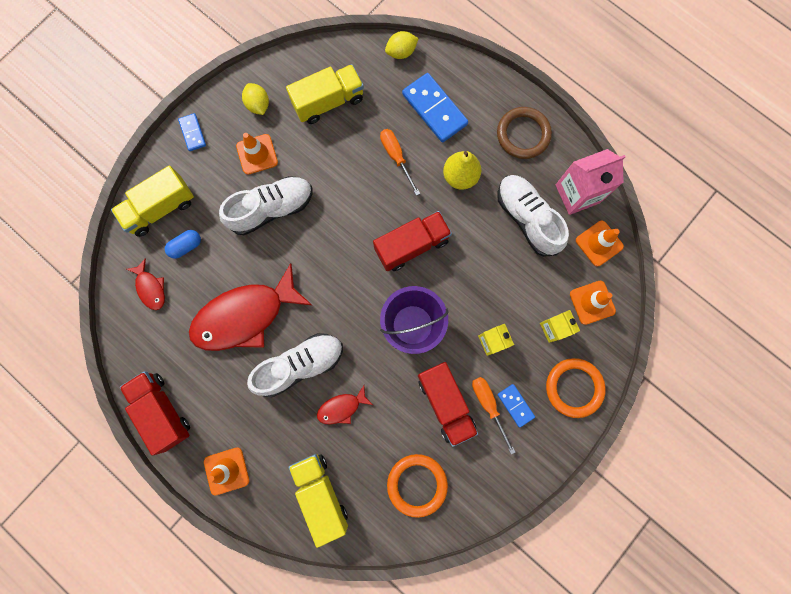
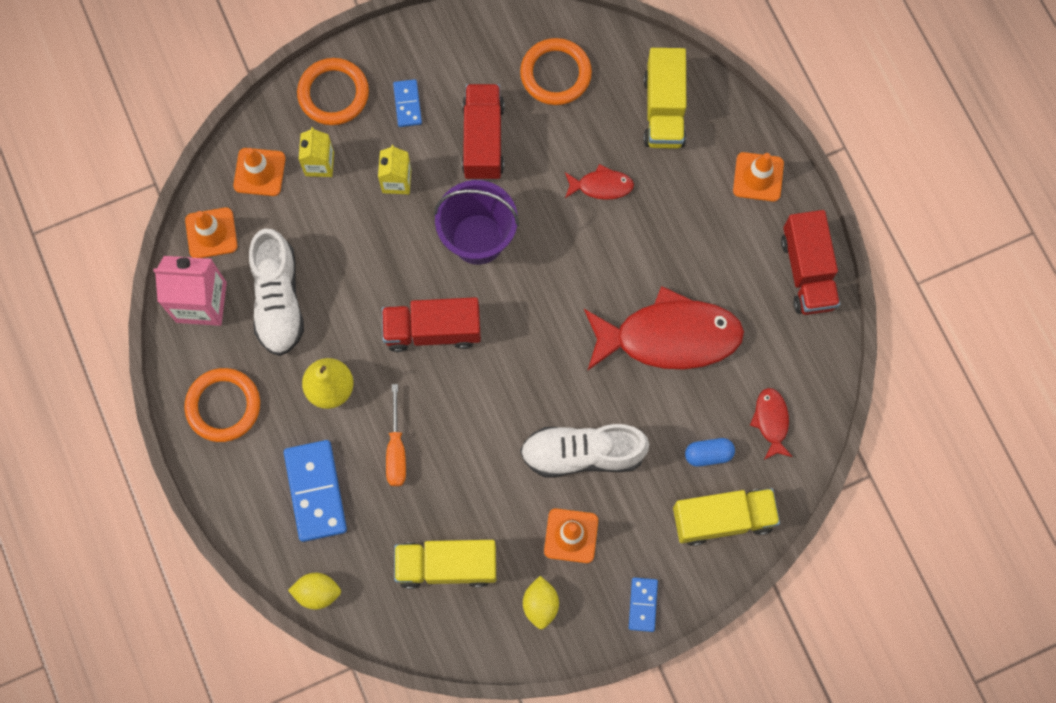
camera: 155 degrees left, 5 degrees down
(300, 365) = (628, 252): white shoe -> none
(488, 405) = (437, 117): orange screwdriver -> none
(523, 134) = (223, 406): brown ring -> orange ring

